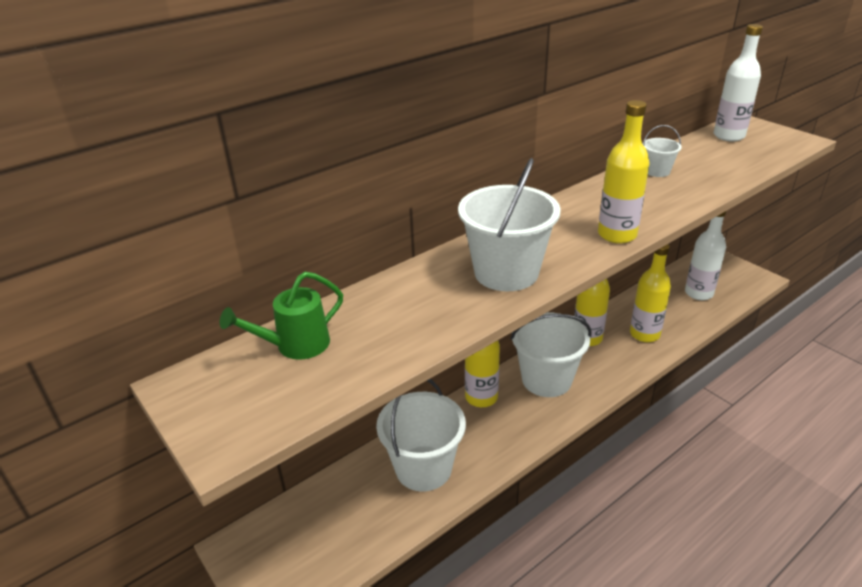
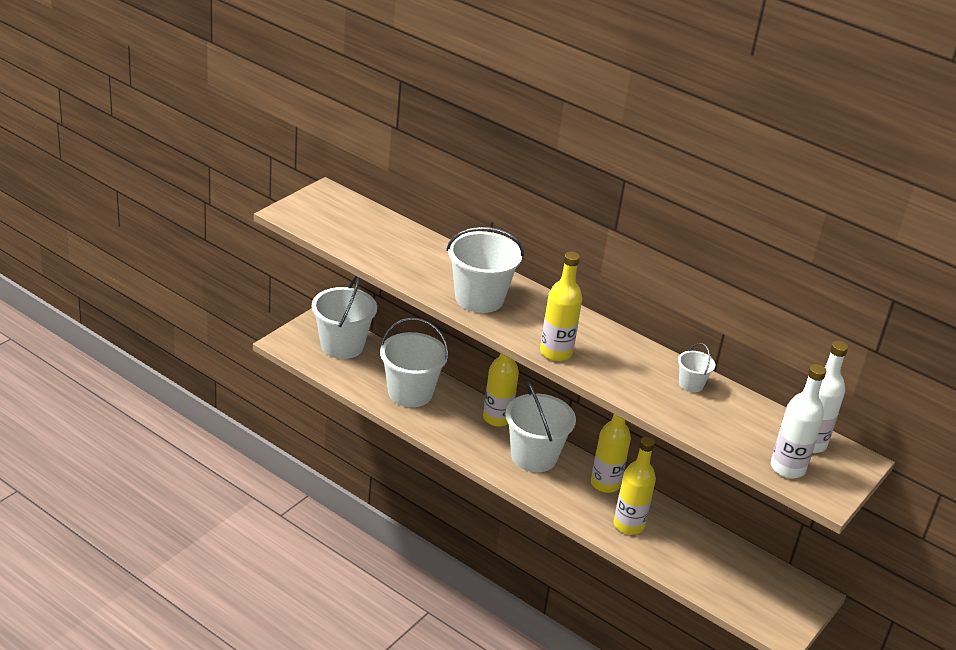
camera: 70 degrees right, 0 degrees up
(295, 346) = (371, 222): green watering can -> none
(305, 529) = (342, 345): none -> white bucket
(698, 293) = (724, 574): white bottle -> white bottle (787, 468)

